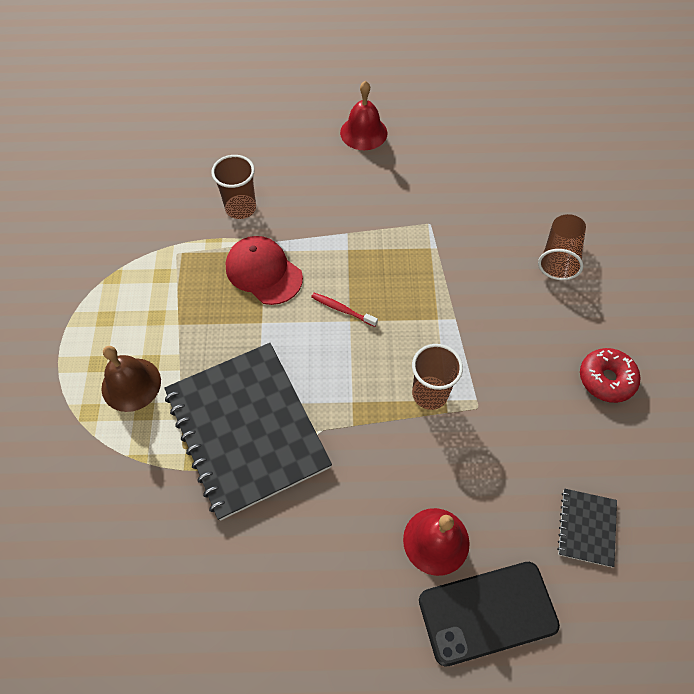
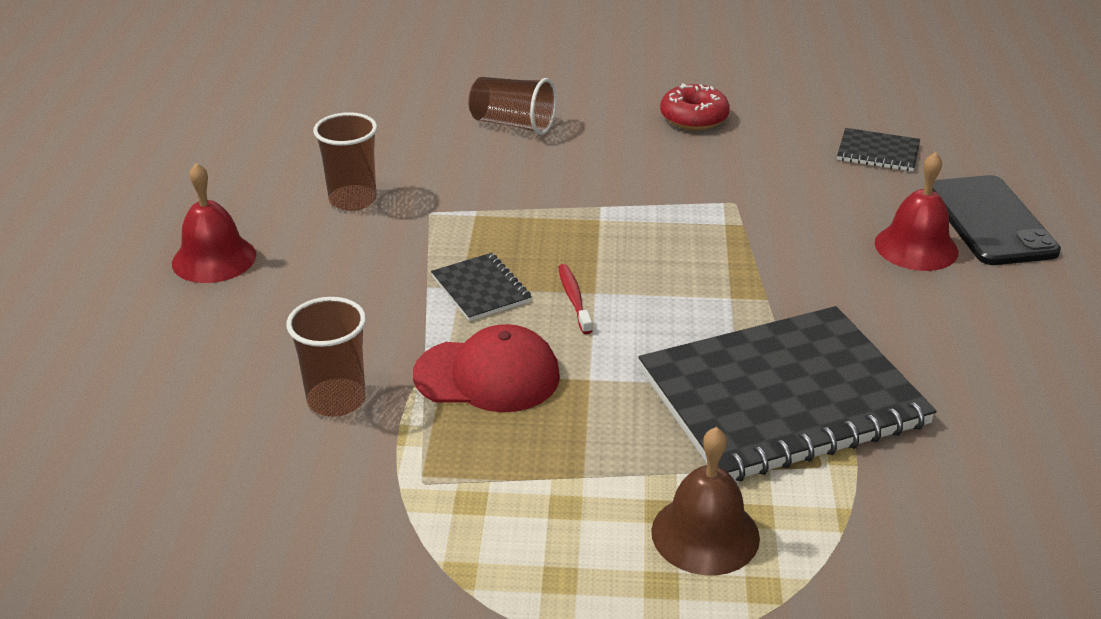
camera: 85 degrees left, 25 degrees down
(263, 272) = (487, 375): red cap -> red cap turned 135 degrees counterclockwise
(342, 310) = (574, 299): red toothbrush -> red toothbrush turned 135 degrees clockwise
(347, 260) = (481, 289): none -> black notebook
(430, 394) = (716, 235): brown cup -> brown cup (353, 200)

